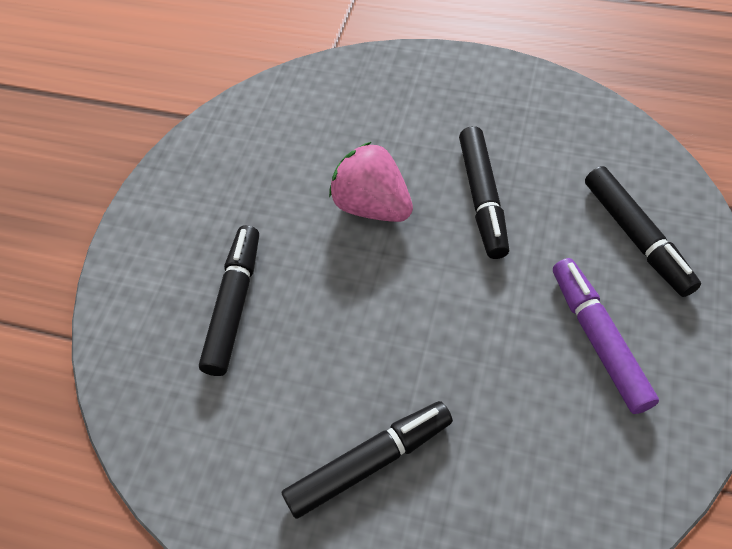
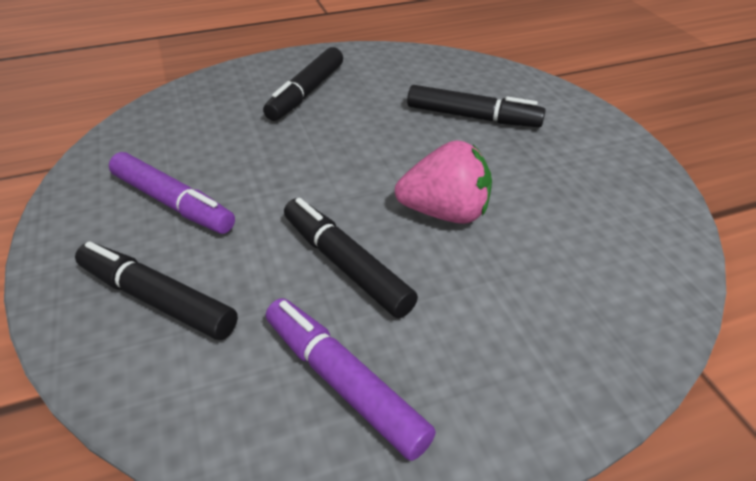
camera: 140 degrees right, 15 degrees down
(234, 305) = (473, 117): black marker -> black marker turned 45 degrees counterclockwise
(534, 124) = (343, 382): none -> purple marker

